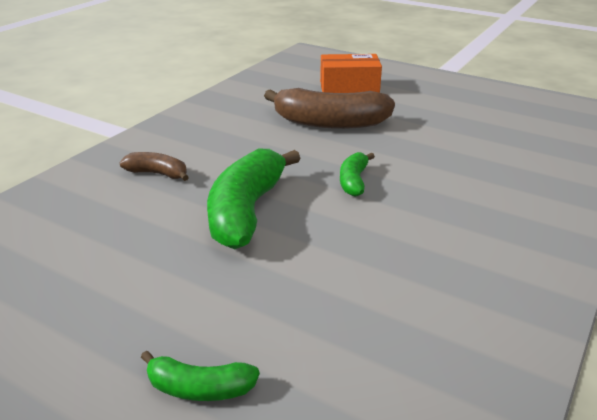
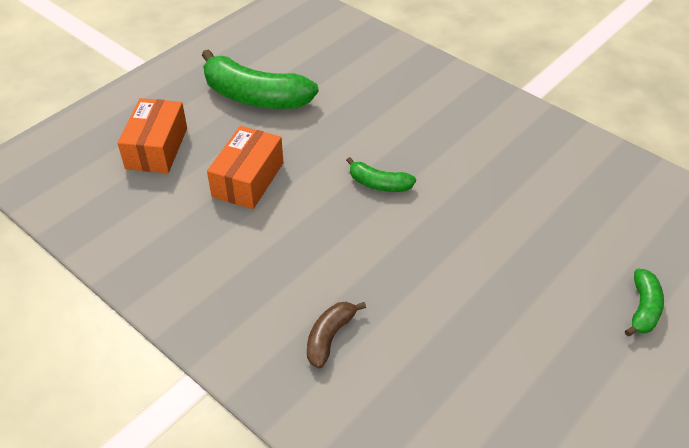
camera: 80 degrees left, 15 degrees up
(246, 211) = (420, 266): green banana -> green banana (255, 97)
(330, 123) = (248, 180): brown banana -> orange box

